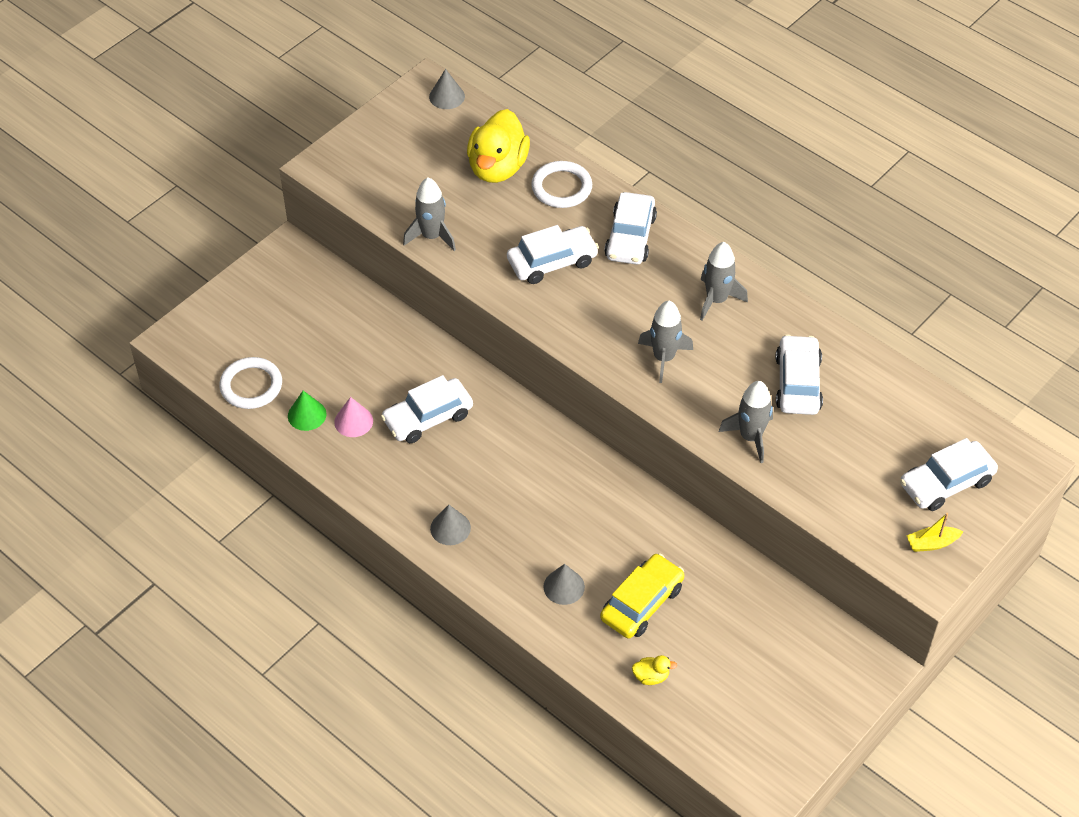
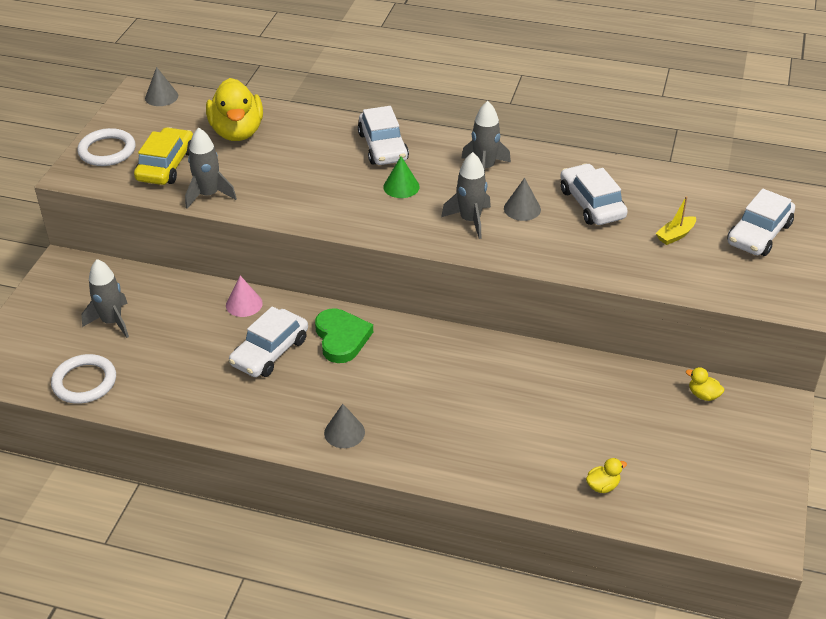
camera: 25 degrees left, 10 degrees down
(307, 415) = (153, 387): green cone -> green cone (401, 187)
(353, 421) = (201, 378): pink cone -> pink cone (244, 304)
(501, 428) = (341, 338): none -> green heart
(552, 262) = (328, 182): white car -> none
(561, 187) = (302, 130): white ring -> white ring (107, 151)
(564, 586) = (477, 442): grey cone -> grey cone (522, 209)
(642, 603) = (554, 430): yellow car -> yellow car (166, 165)
(750, 437) = (582, 253): grey rocket -> grey rocket (112, 322)
(809, 625) = (703, 395): none -> yellow duck
(931, 543) = (782, 279): yellow boat -> yellow boat (675, 235)

